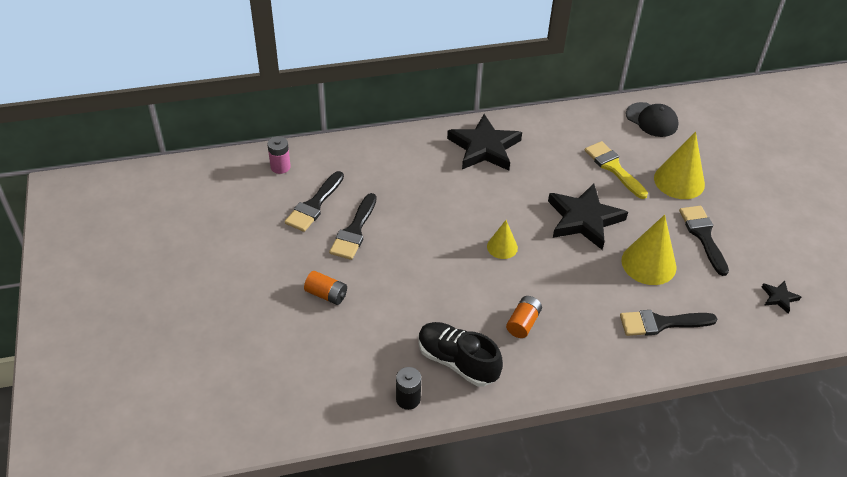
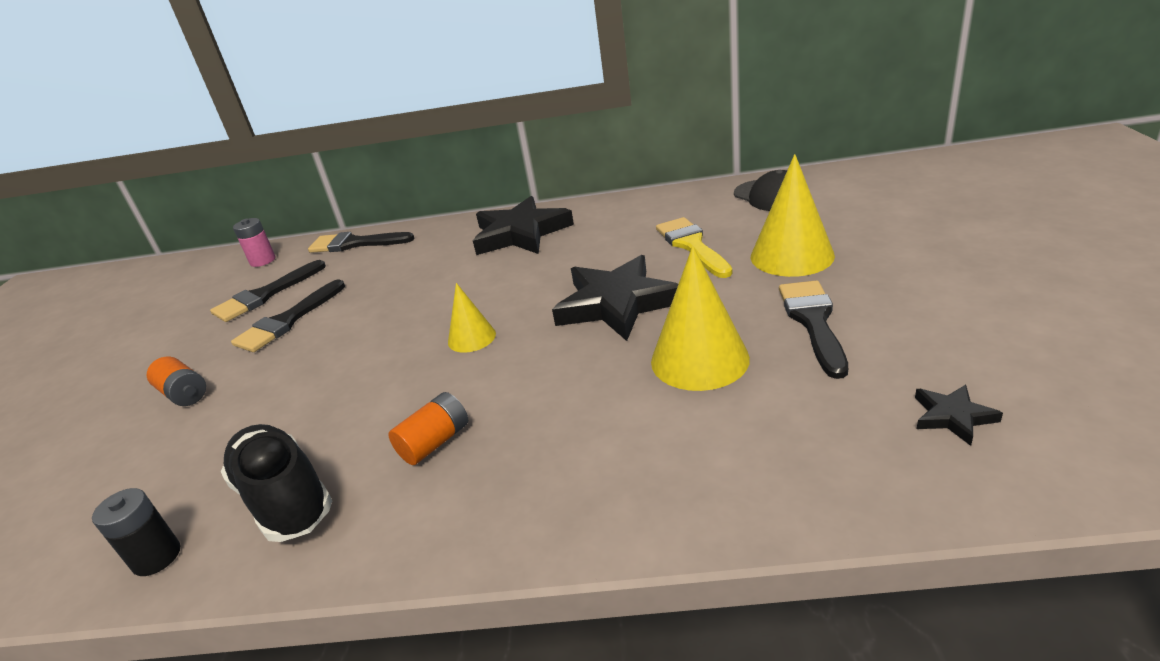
camera: 20 degrees right, 15 degrees down
(661, 323) = (687, 453): black brush -> black brush (355, 243)

